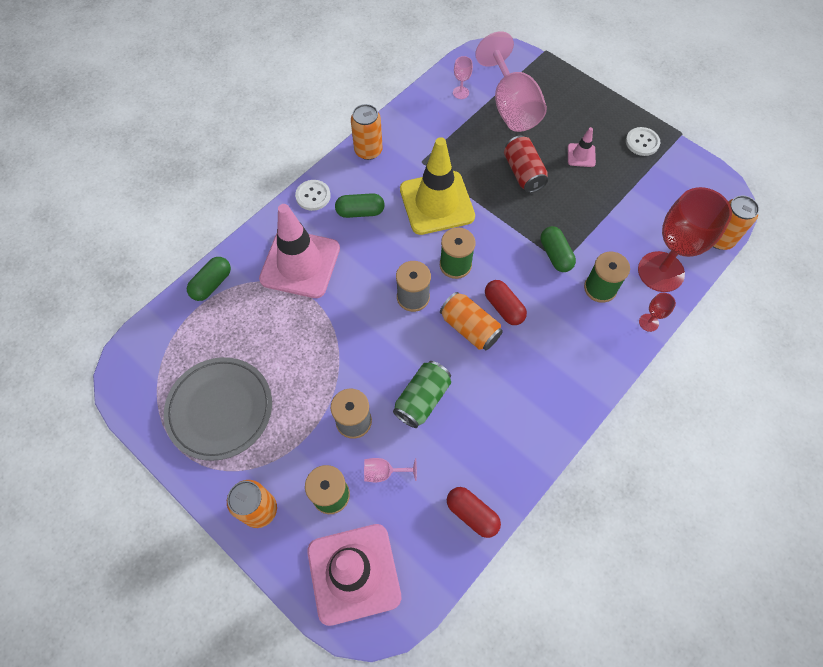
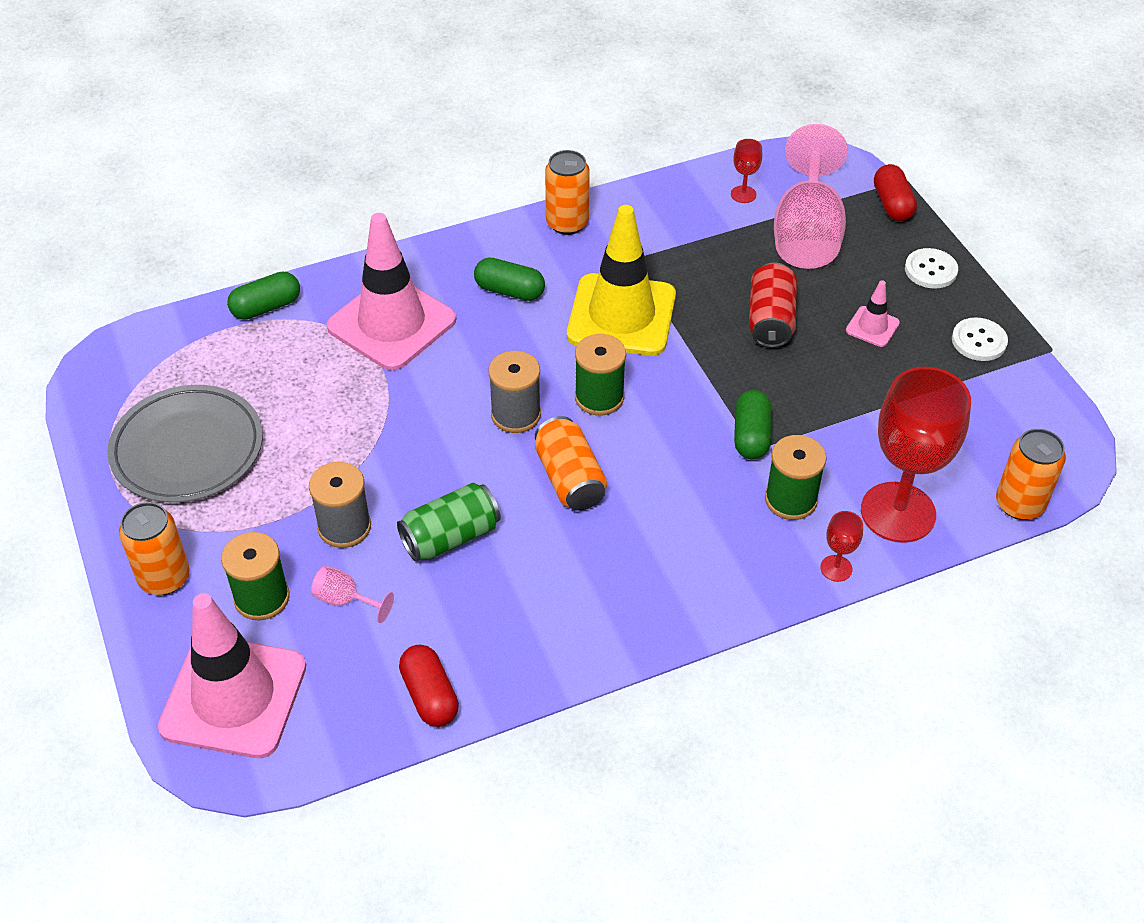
camera: 25 degrees right, 15 degrees down
(313, 196) = (458, 251): white button -> white button (930, 270)
(460, 92) = (743, 194): pink goblet -> red goblet
(504, 307) = (634, 472): red capsule -> red capsule (892, 204)

